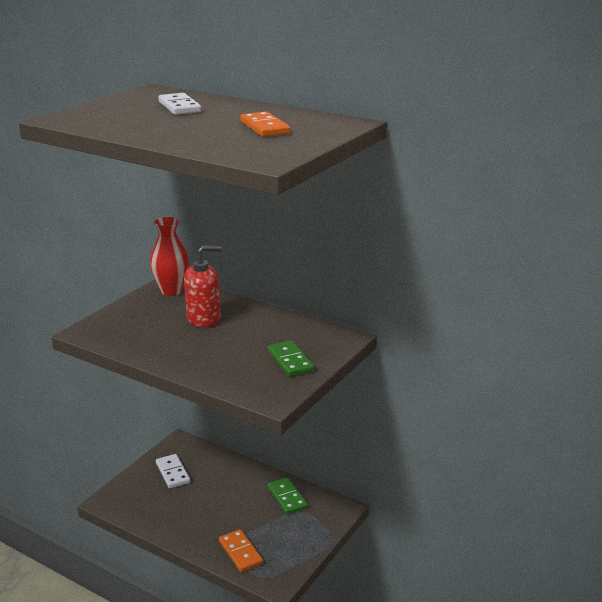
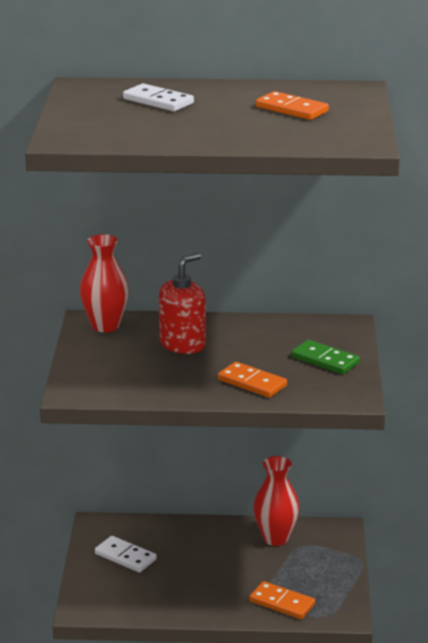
camera: 30 degrees left, 0 degrees up
(212, 362) = (252, 383): none -> orange domino
(287, 498) = (275, 538): green domino -> red vase

